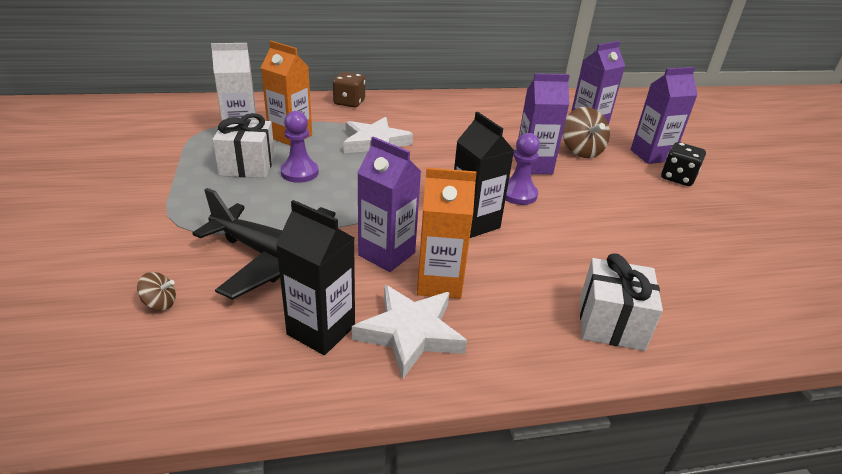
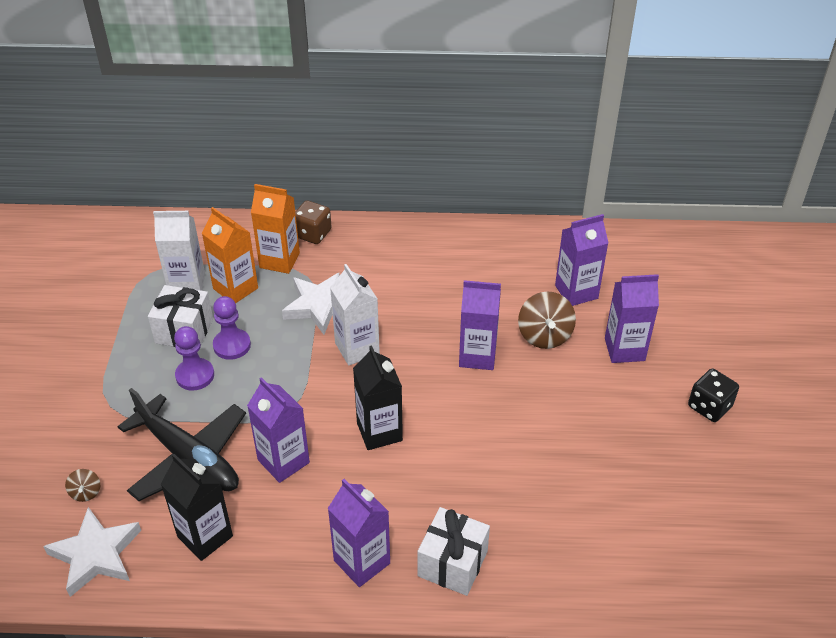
camera: 15 degrees right, 10 degrees up
(160, 303) = (86, 492): brown spinning top -> brown spinning top turned 60 degrees clockwise
(410, 333) = (275, 549): white star -> white star (96, 554)
(422, 168) = (357, 348): none -> white carton
(439, 282) = (319, 500): orange carton -> orange carton (279, 260)
(514, 333) = (362, 562): none -> purple carton
(518, 194) = (441, 396): purple pawn -> purple pawn (195, 375)
(677, 178) = (633, 388): black dice -> black dice (709, 406)

